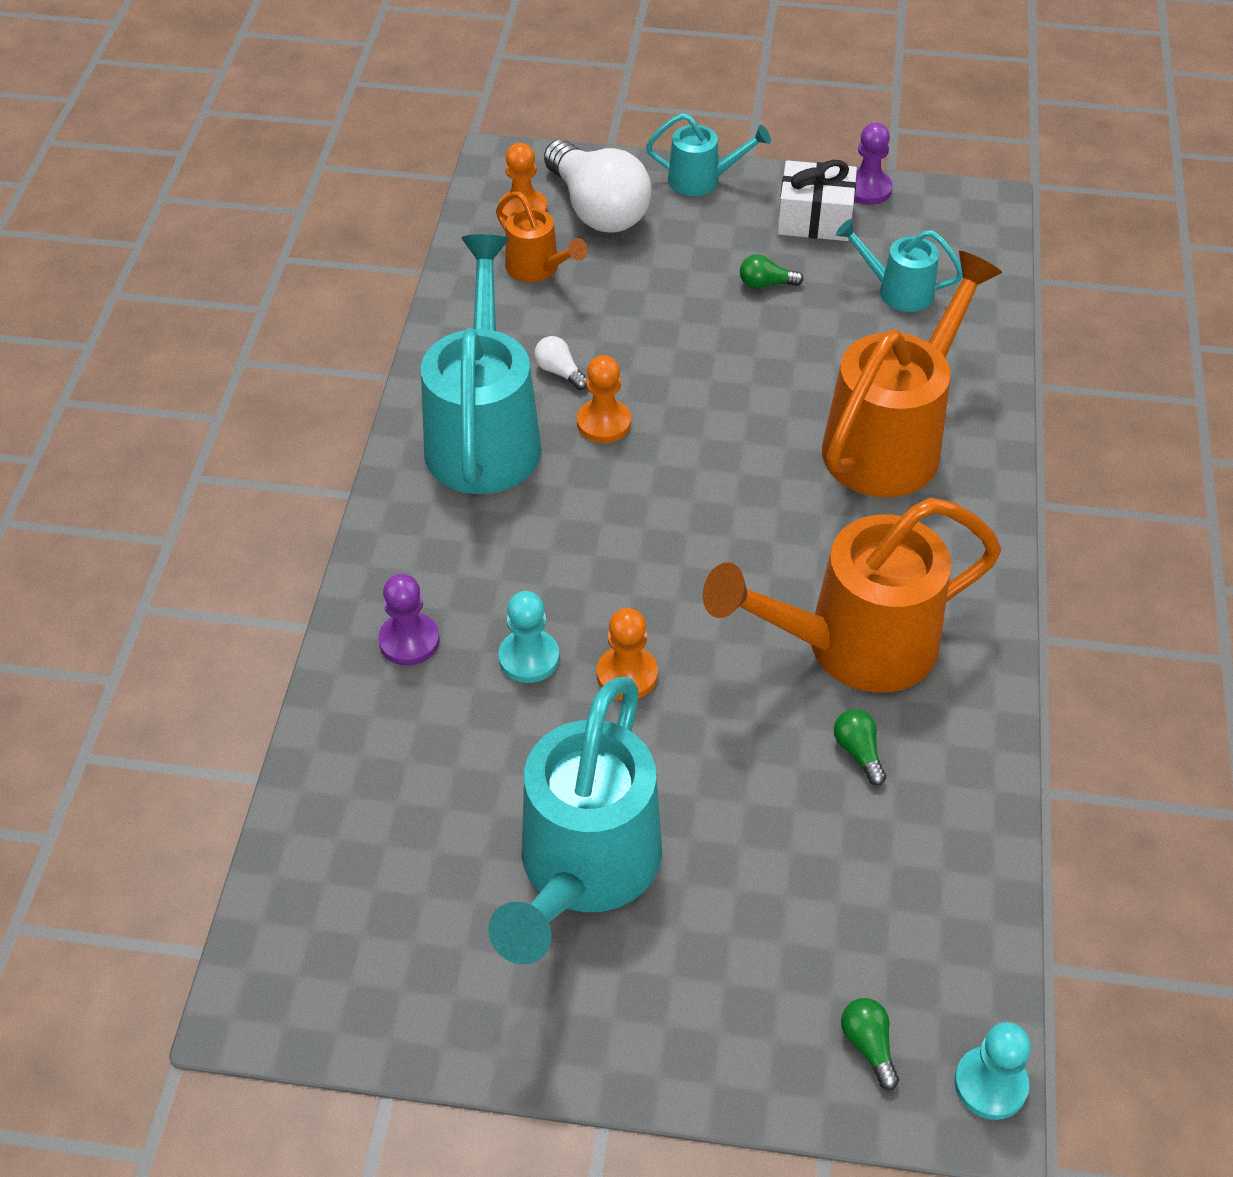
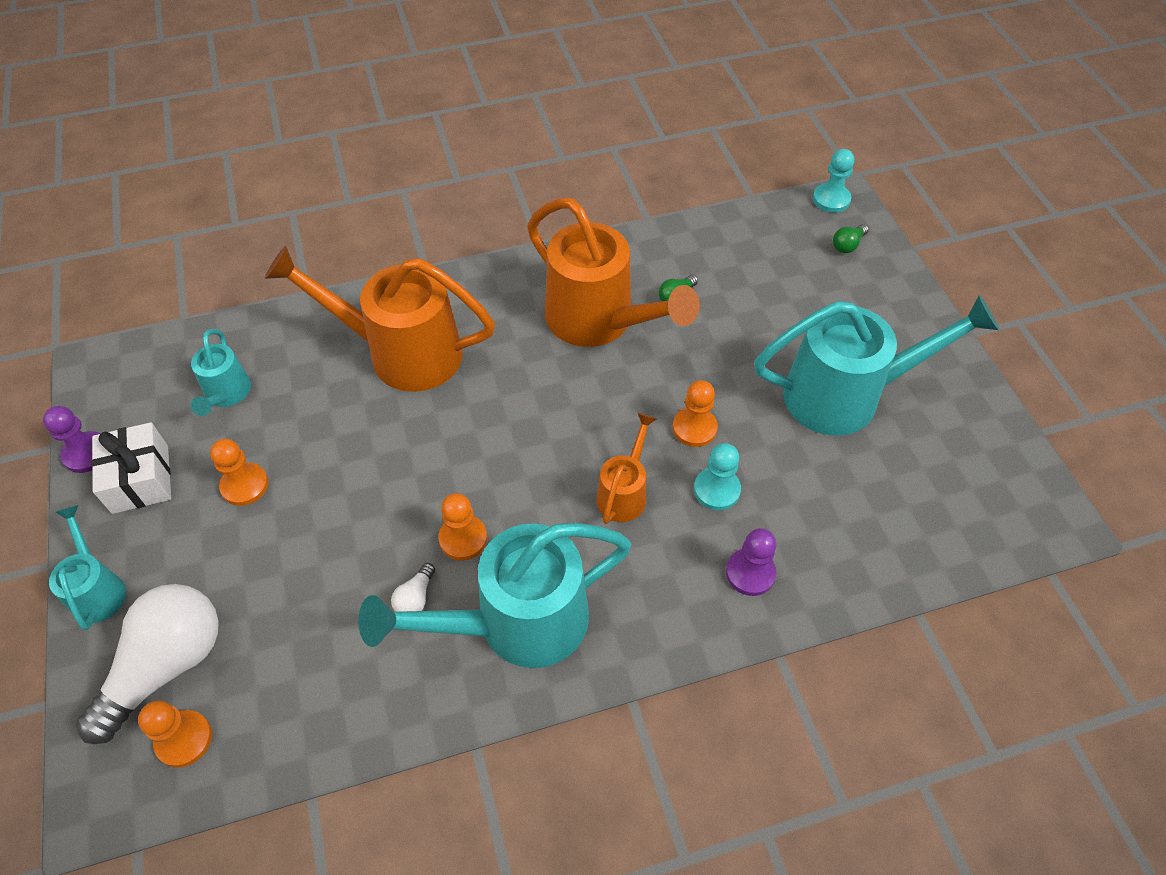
camera: 115 degrees left, 5 degrees up
(538, 269) = (278, 680): orange watering can -> orange watering can (624, 492)
(766, 284) = (244, 485): green light bulb -> orange pawn

